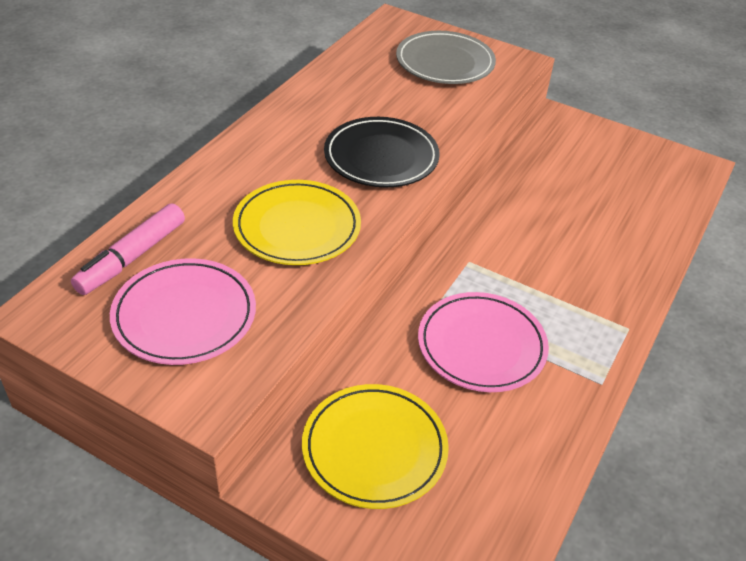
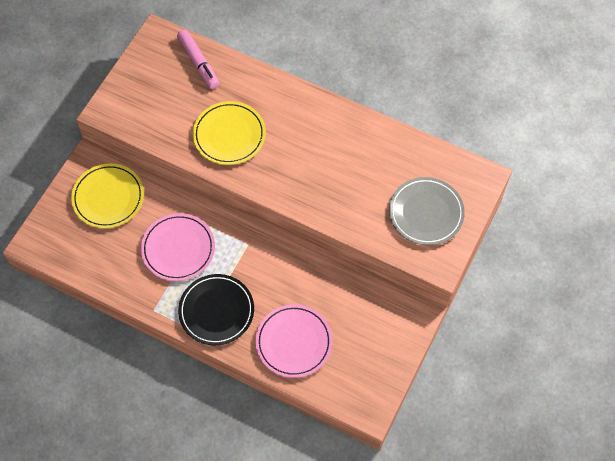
camera: 90 degrees right, 20 degrees up
(132, 257) = (198, 63): pink marker -> pink marker turned 150 degrees counterclockwise
(184, 316) = (158, 93): pink plate -> pink plate (294, 342)
(381, 157) = (301, 175): black plate -> black plate (216, 311)

